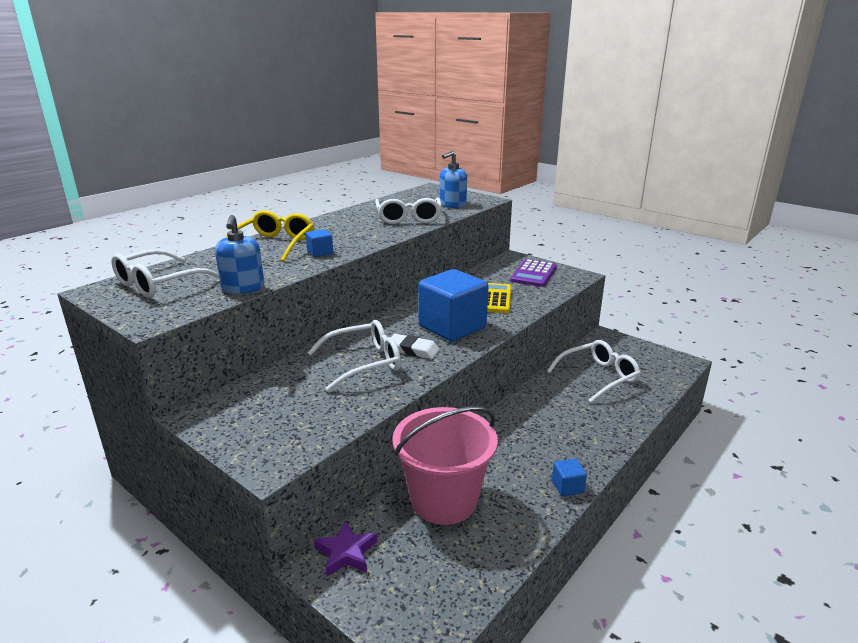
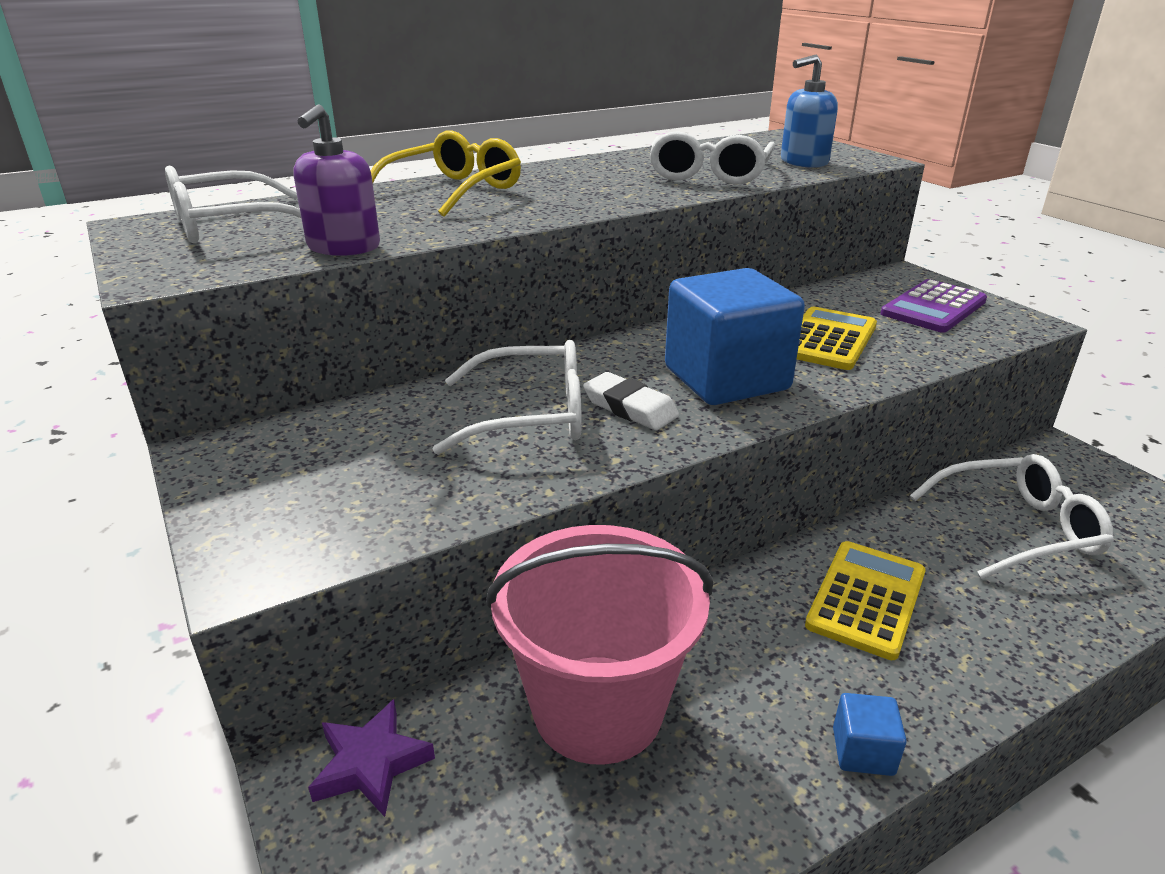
camera: 20 degrees right, 5 degrees up
(243, 288) = (343, 247): blue soap dispenser -> purple soap dispenser
(320, 253) = (515, 210): blue cube -> none
(544, 423) = (866, 599): none -> yellow calculator

